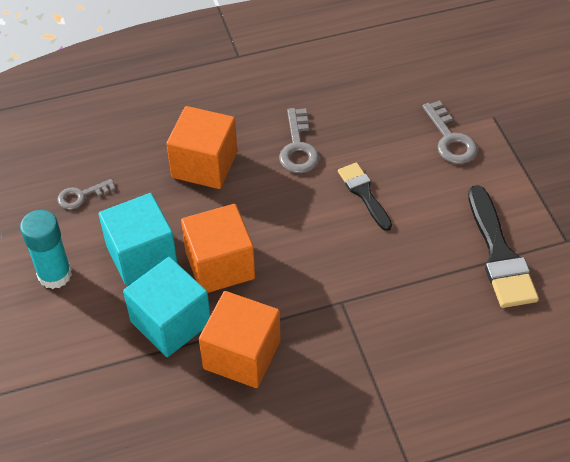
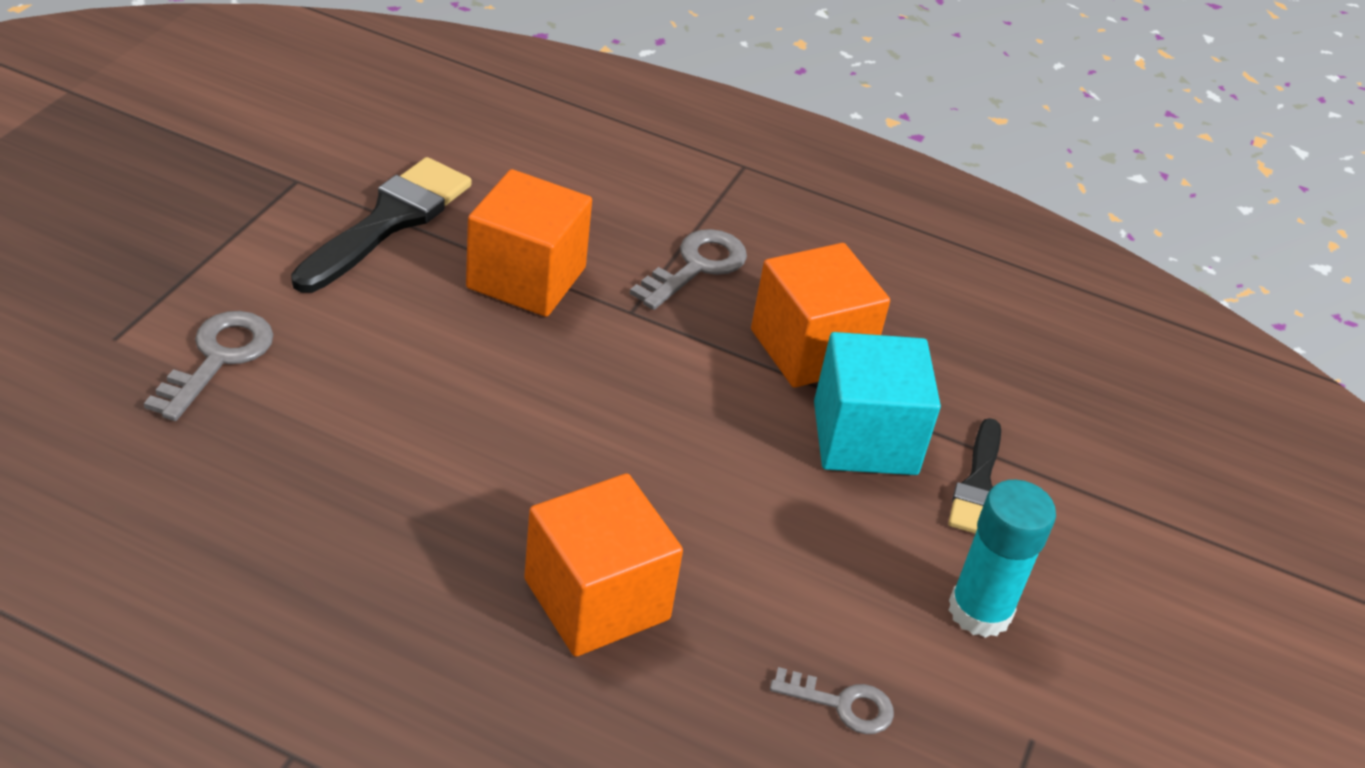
camera: 145 degrees left, 10 degrees down
(142, 255) = (827, 543): turquoise cube -> none
(220, 265) = (732, 452): orange cube -> orange cube (526, 278)
(298, 147) = (428, 513): grey key -> grey key (696, 267)
(364, 193) = (434, 388): black brush -> black brush (978, 485)

